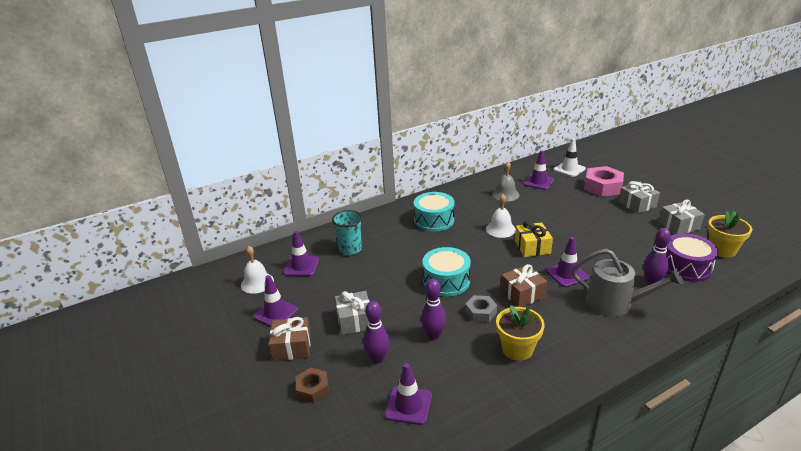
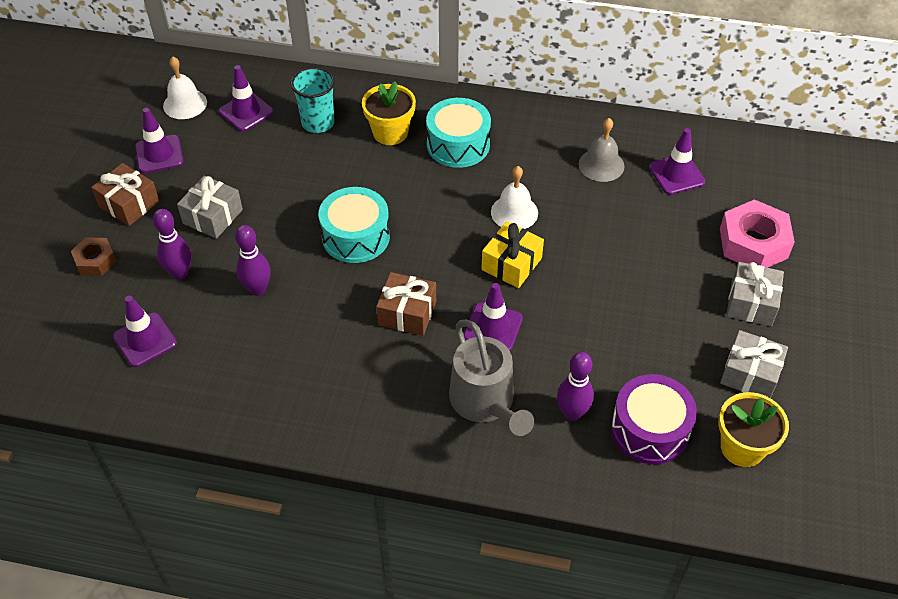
camera: 40 degrees right, 20 degrees up
(481, 312) = (335, 300): grey nut -> none
(517, 349) = (309, 367): yellow flower pot -> yellow flower pot (390, 132)
(569, 169) = (756, 182): white traffic cone -> none

